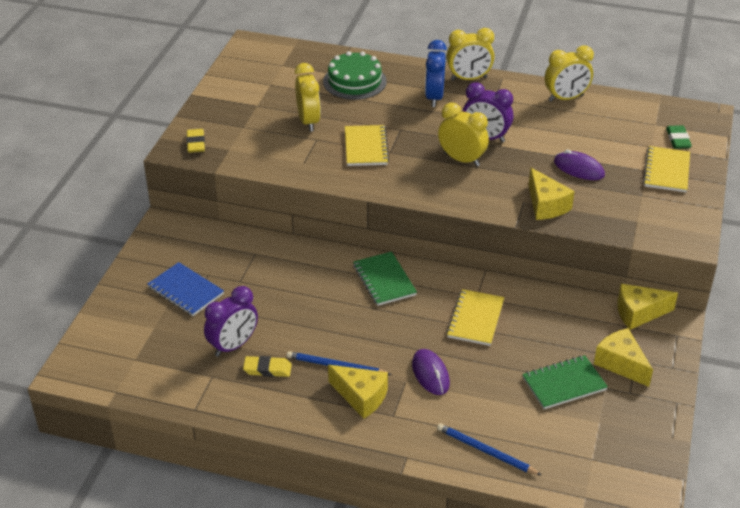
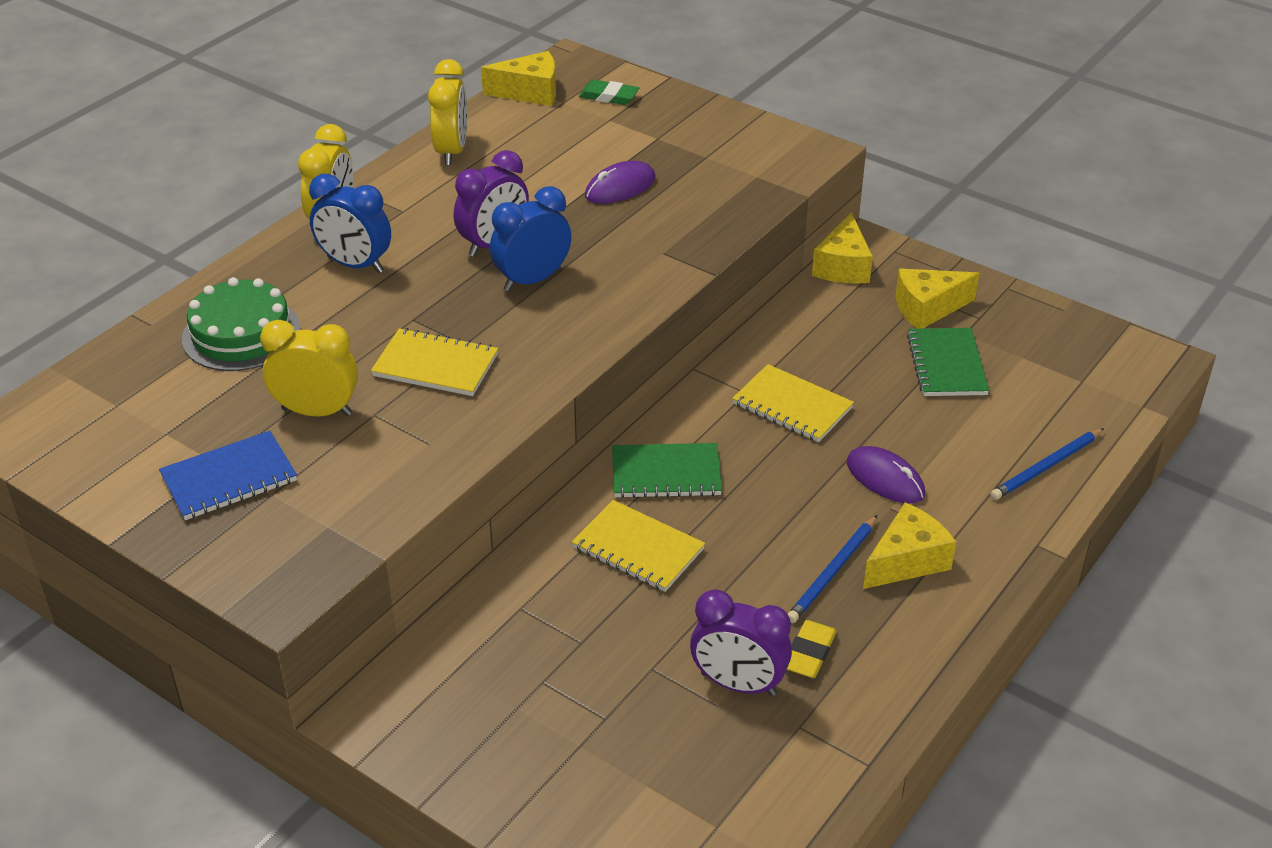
camera: 70 degrees left, 0 degrees up
(186, 291) = (571, 720): blue notebook -> blue notebook (229, 478)
(196, 143) = (277, 566): yellow eraser -> none
(233, 346) = (738, 684): purple clock -> purple clock turned 135 degrees clockwise
(430, 374) = (885, 479): purple mouse -> purple mouse turned 45 degrees clockwise
(461, 159) = (532, 280): yellow clock -> blue clock
(546, 205) = (683, 236): yellow cheese -> yellow cheese (530, 92)
(666, 171) = (668, 124): yellow notebook -> yellow notebook (638, 548)

